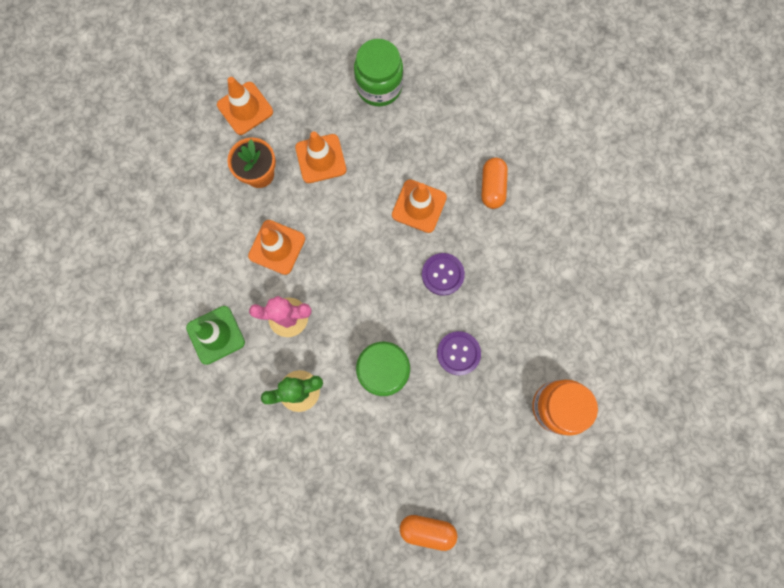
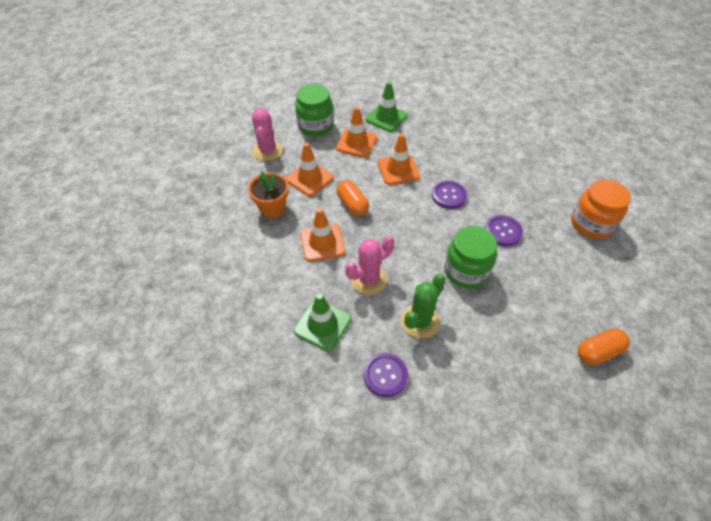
camera: 35 degrees left, 25 degrees down
(232, 418) = (385, 375): none -> purple button
(245, 108) = (231, 179): orange traffic cone -> orange traffic cone (356, 143)
(304, 92) = (267, 151): none -> pink cactus
(465, 123) = (386, 118): none -> green traffic cone
(492, 187) = (433, 138): orange capsule -> orange capsule (352, 204)

